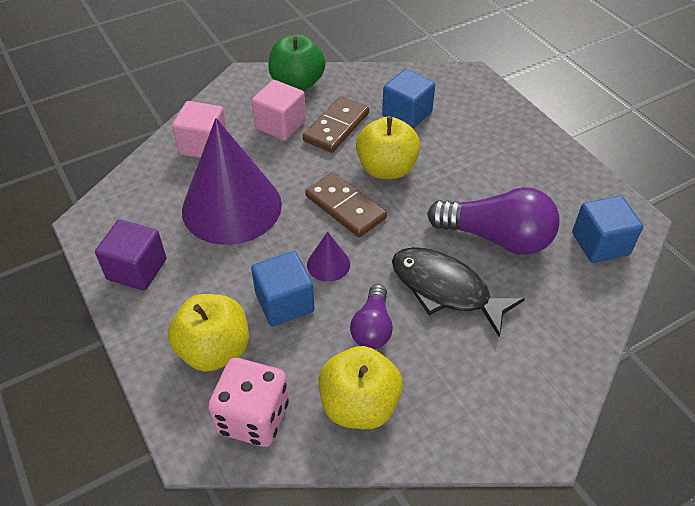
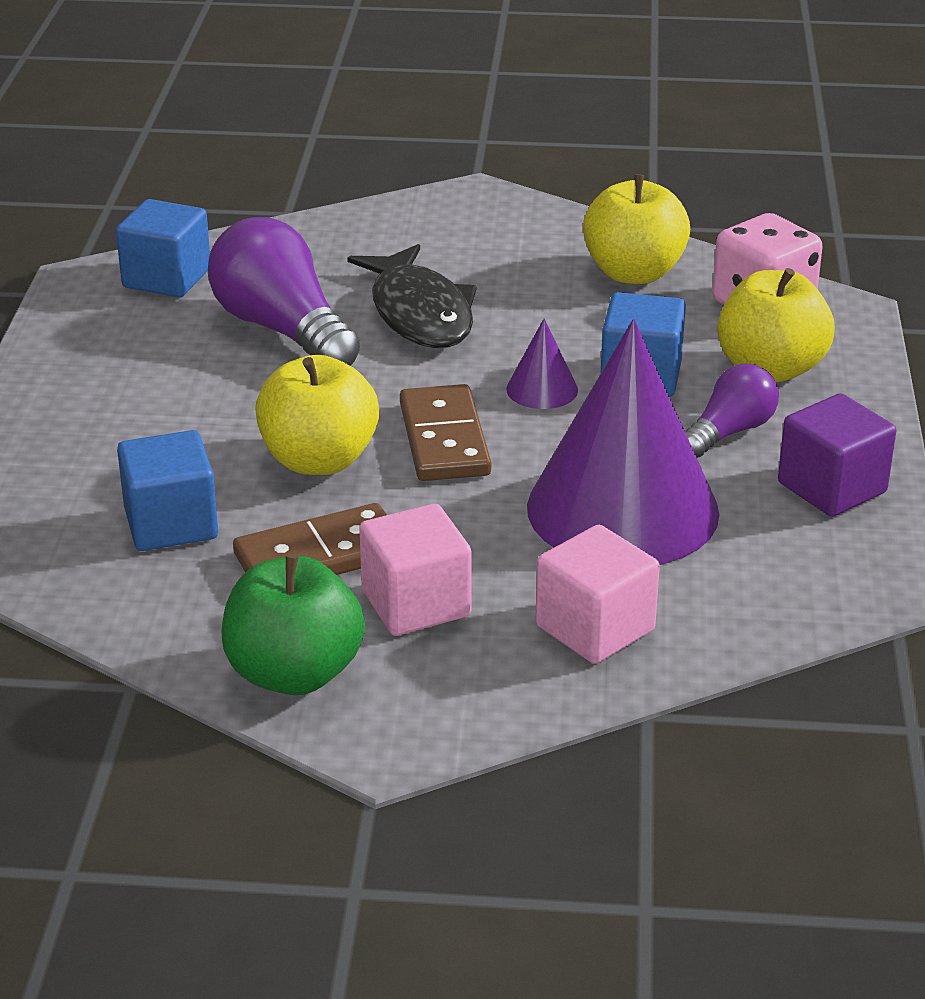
camera: 145 degrees left, 15 degrees down
(372, 328) = (551, 317): purple light bulb -> purple light bulb (729, 432)

